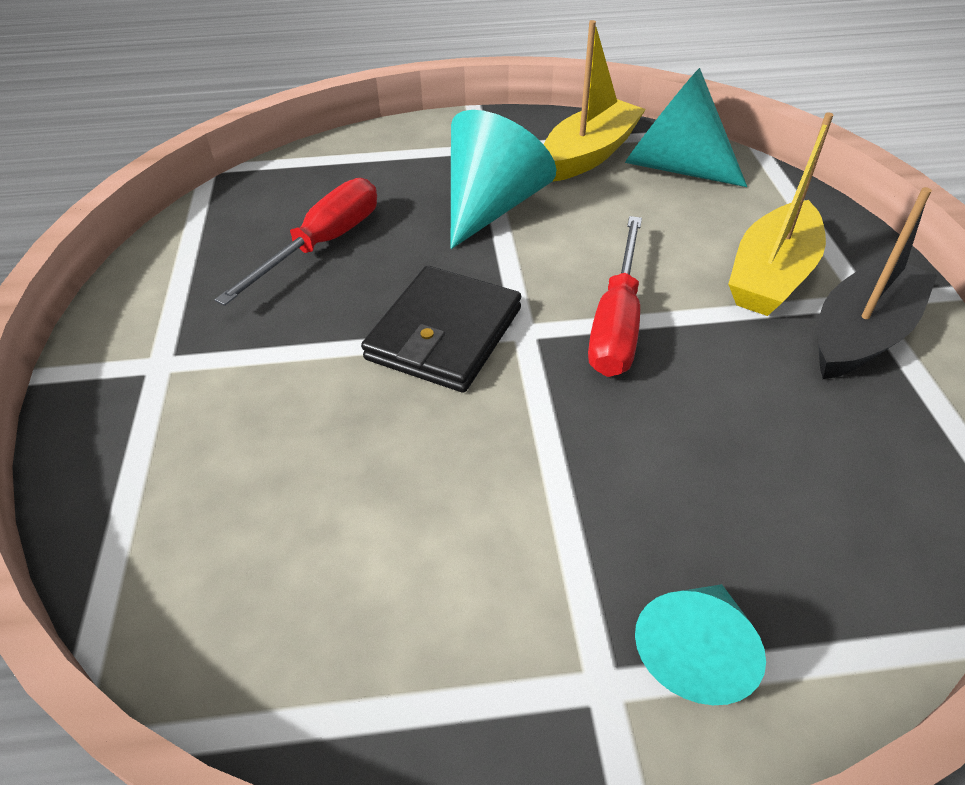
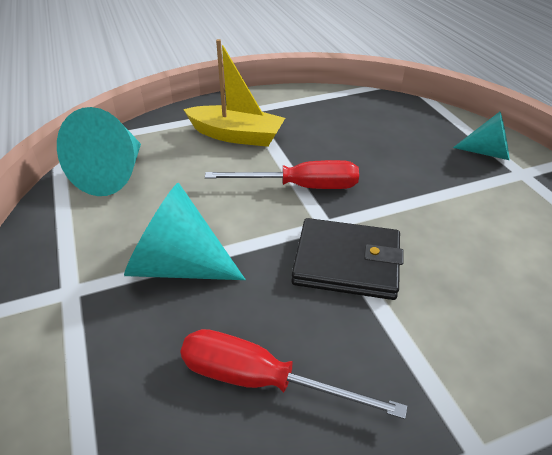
camera: 105 degrees left, 5 degrees down
(589, 154) = (90, 218): yellow boat -> none
(861, 334) = (277, 112): black boat -> none

